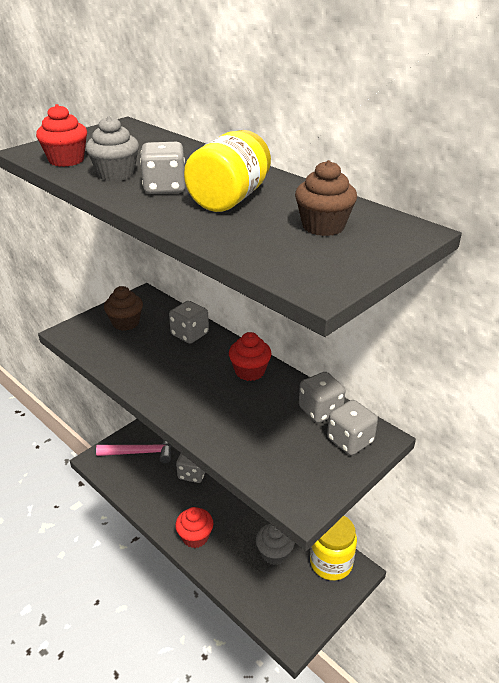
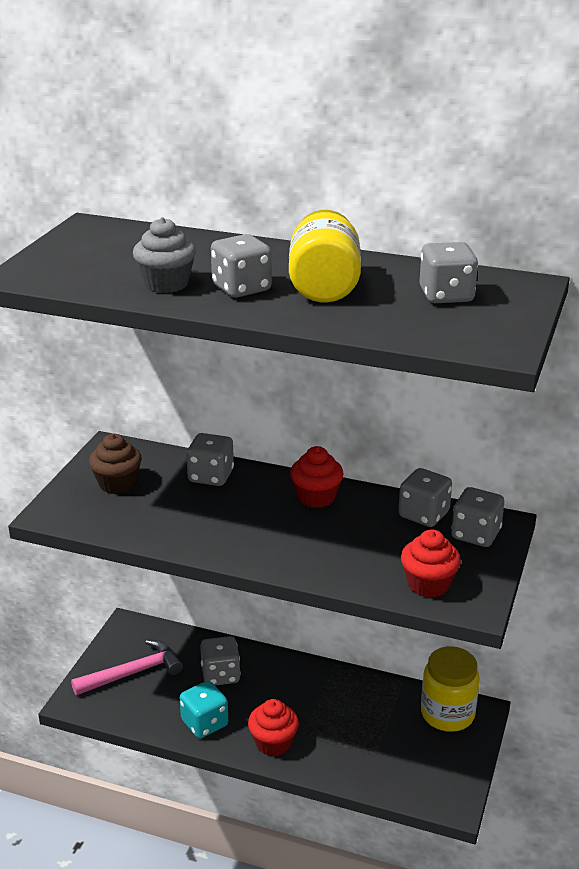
camera: 25 degrees left, 5 degrees down
(66, 160) = (83, 279): red cupcake -> red cupcake (428, 584)
(161, 505) = (204, 723): none -> turquoise dice
(274, 553) = (378, 727): grey cupcake -> none
(323, 226) = (446, 296): brown cupcake -> grey dice

